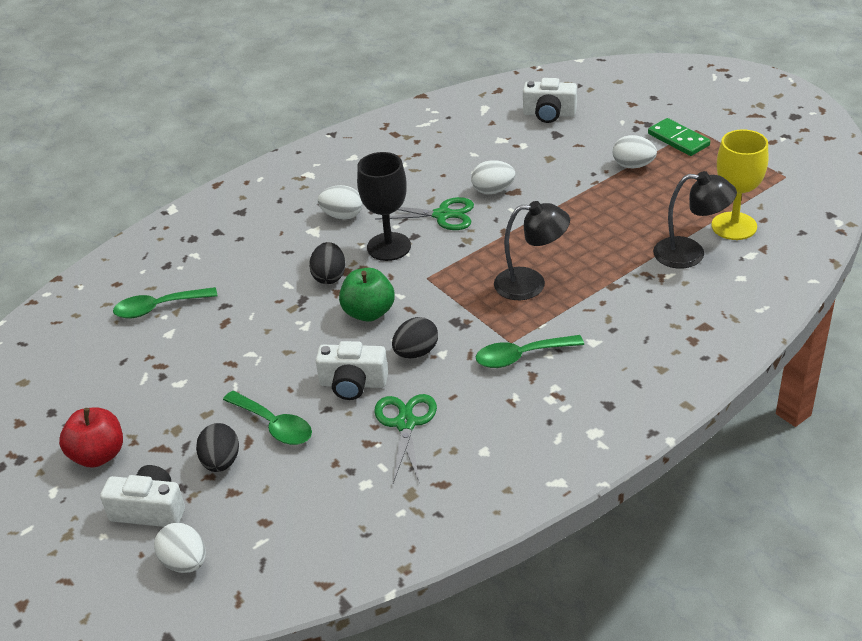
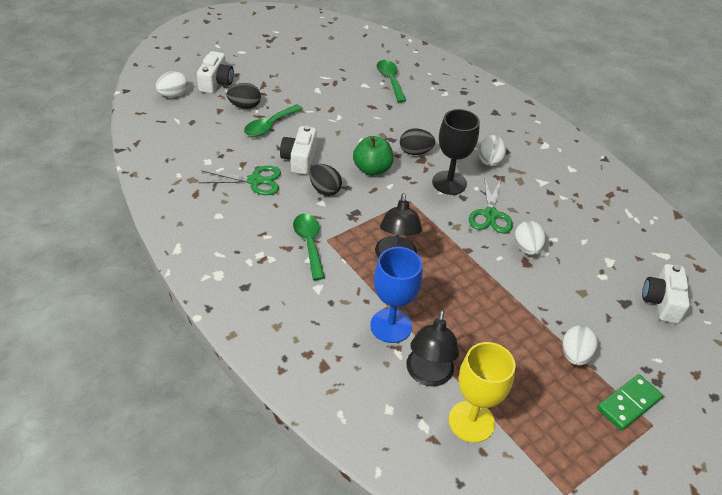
camera: 85 degrees right, 5 degrees up
(98, 455) = (264, 64): red apple -> none
(633, 282) = (391, 326): none -> blue goblet

